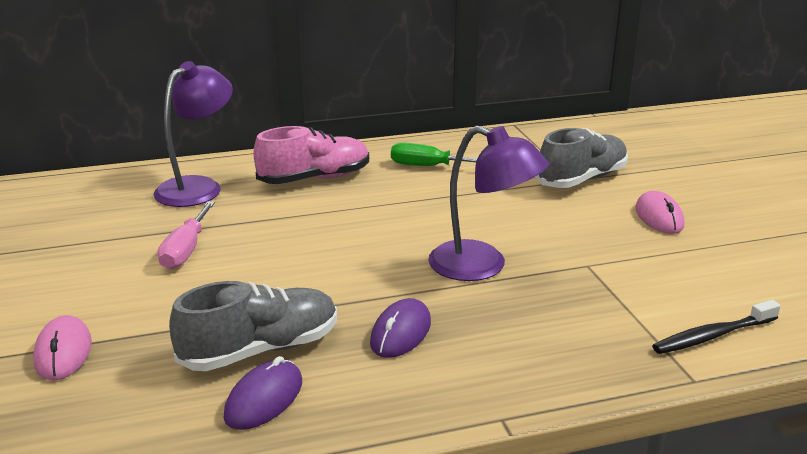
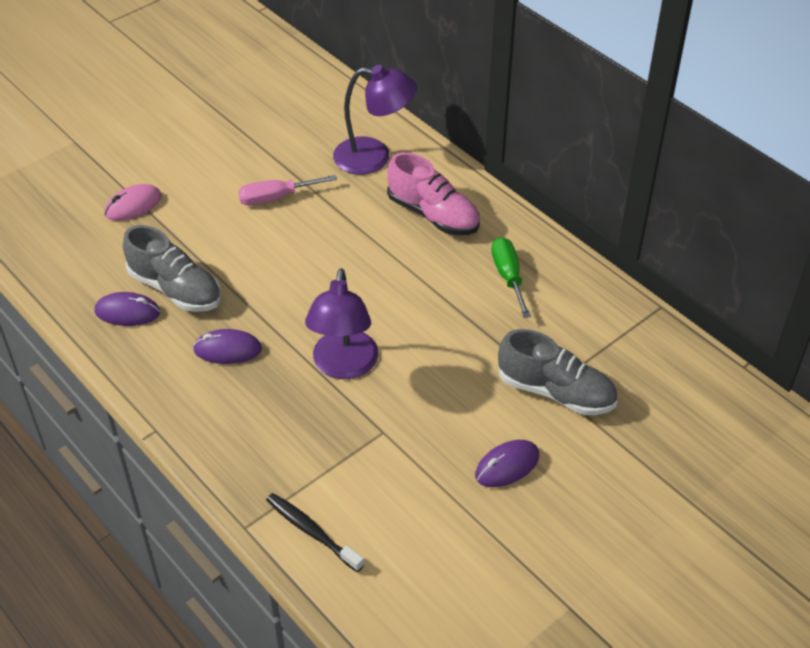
camera: 65 degrees right, 20 degrees up
(659, 217) = (507, 466): pink mouse -> purple mouse

